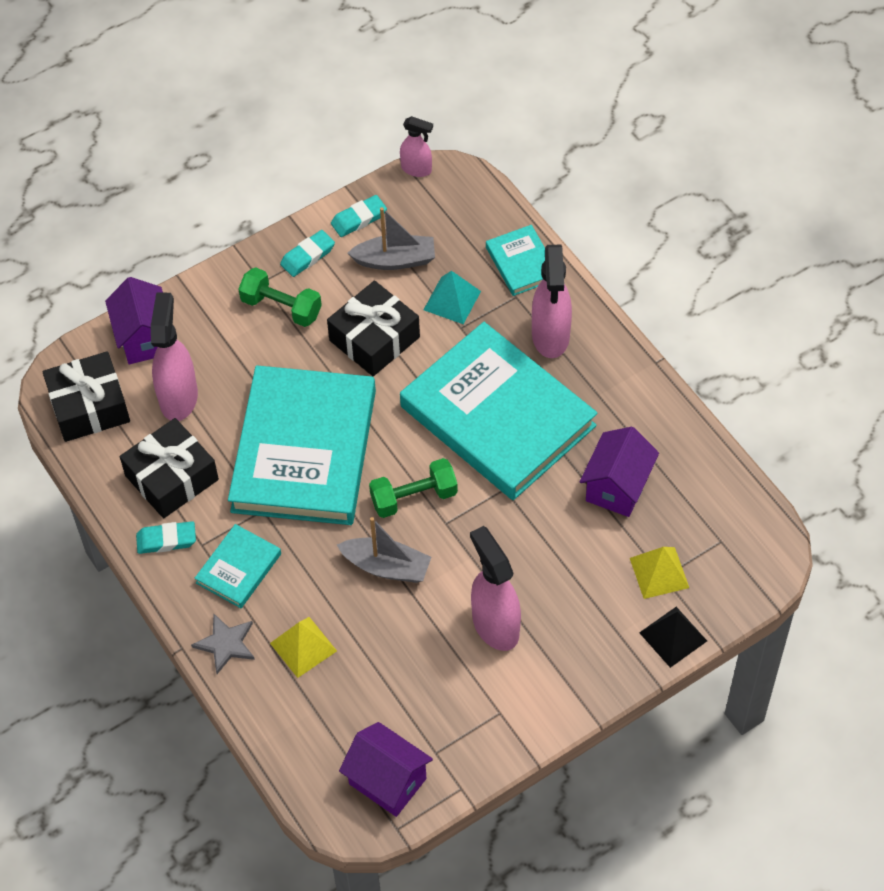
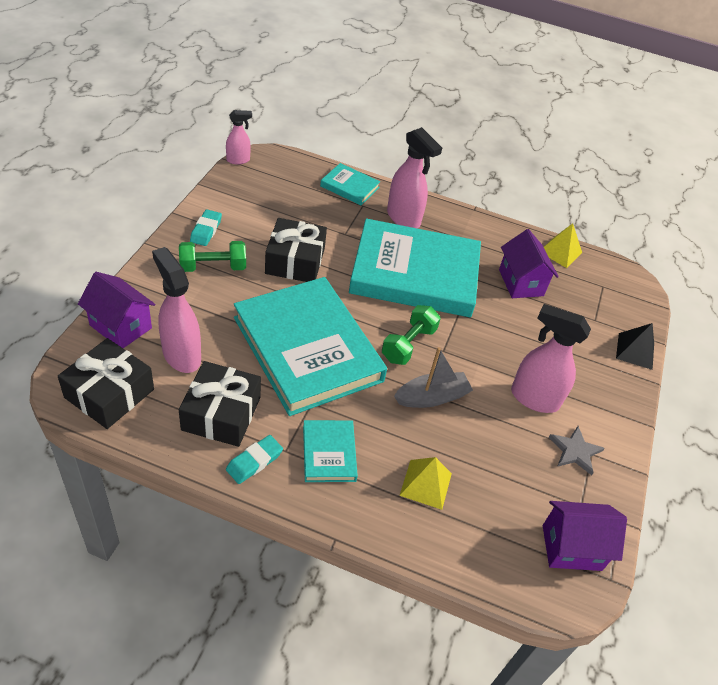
camera: 45 degrees left, 10 degrees down
(226, 644) = (367, 515): grey star -> grey star (575, 451)
(359, 219) = (223, 198): turquoise eraser -> none
(395, 260) = (268, 212): grey boat -> none
(452, 300) = (325, 221): turquoise pyramid -> none
(659, 572) = (591, 319): yellow pyramid -> yellow pyramid (560, 252)

